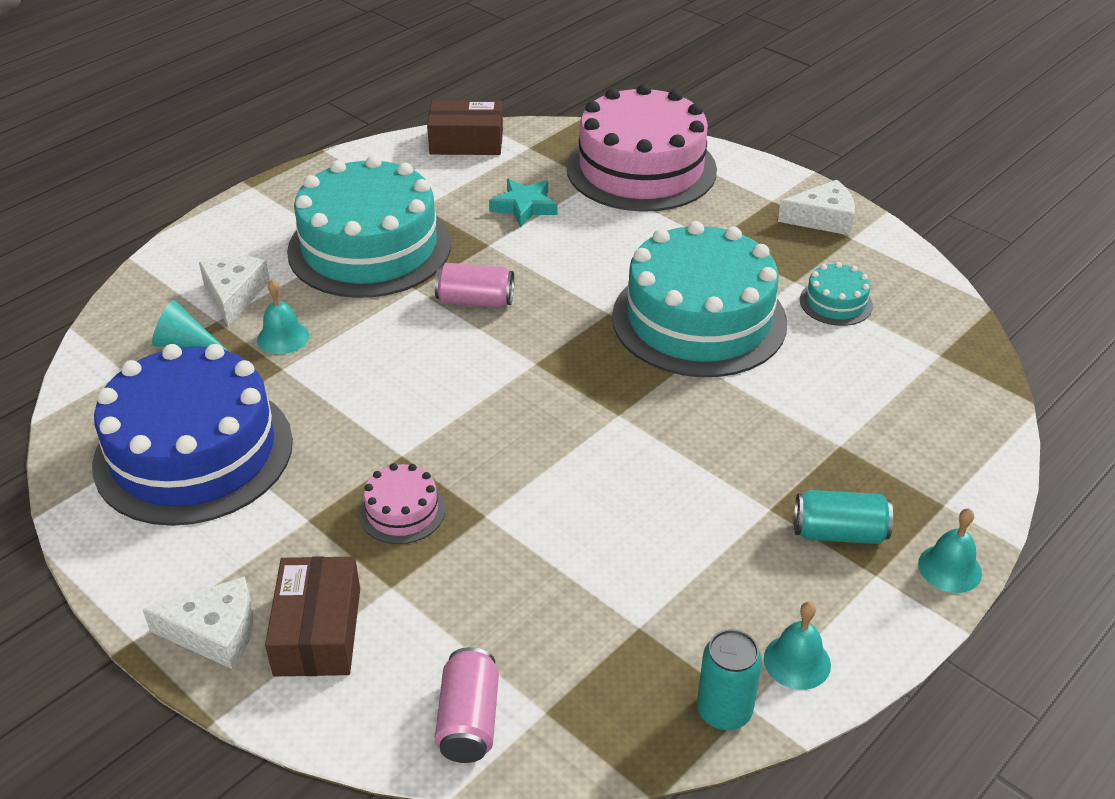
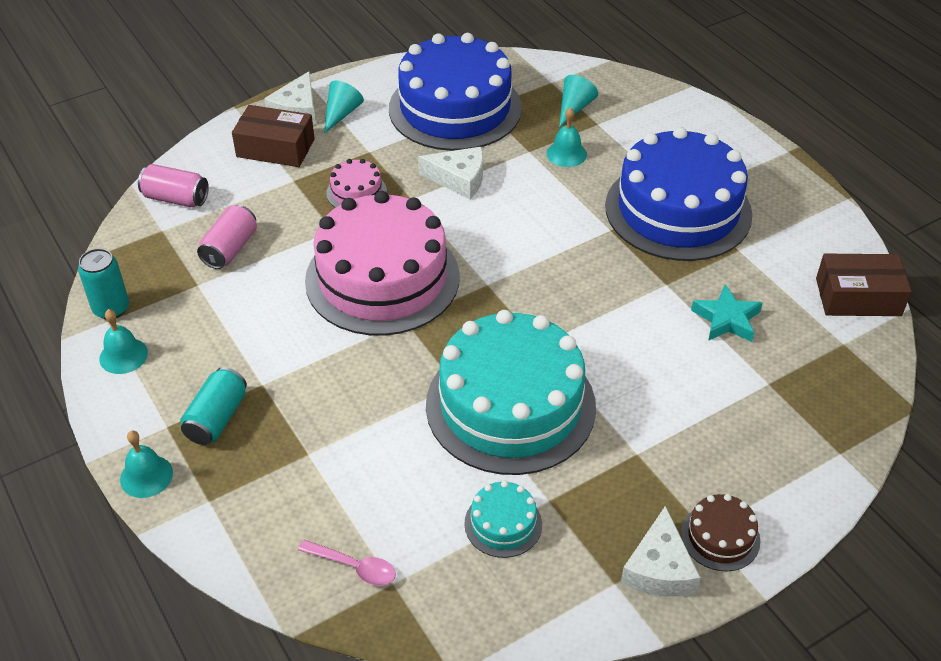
camera: 105 degrees right, 5 degrees up
(219, 574) = (341, 114): none -> turquoise cone
(234, 294) = (629, 133): white cheese -> white cheese (459, 179)
(369, 247) = (678, 210): turquoise cake -> blue cake
(466, 142) = (858, 297): brown box -> brown box turned 75 degrees clockwise
(475, 301) = (582, 262): pink can -> pink can (230, 249)
(641, 169) = (789, 428): pink cake -> pink cake (382, 278)
(773, 193) = (720, 537): none -> brown cake
(941, 381) = (354, 567): none -> pink spoon

